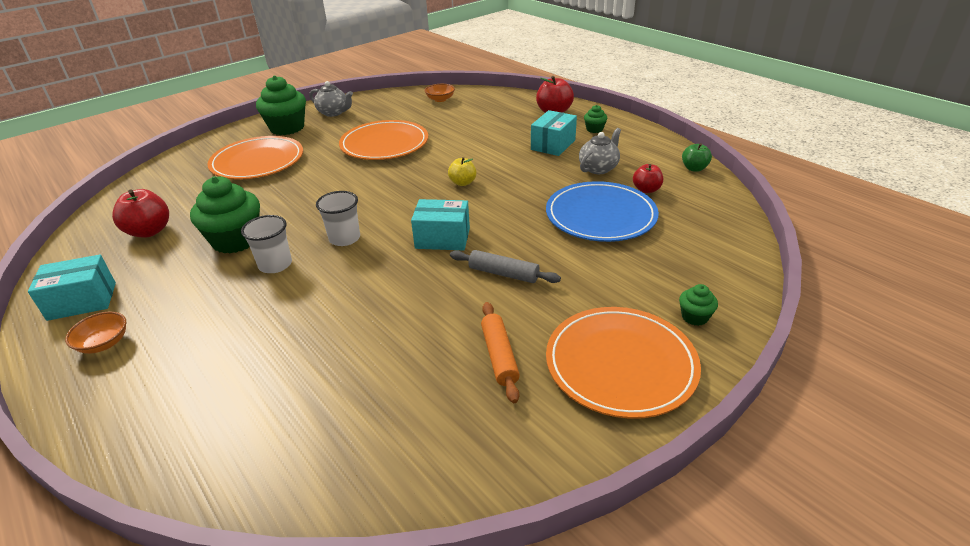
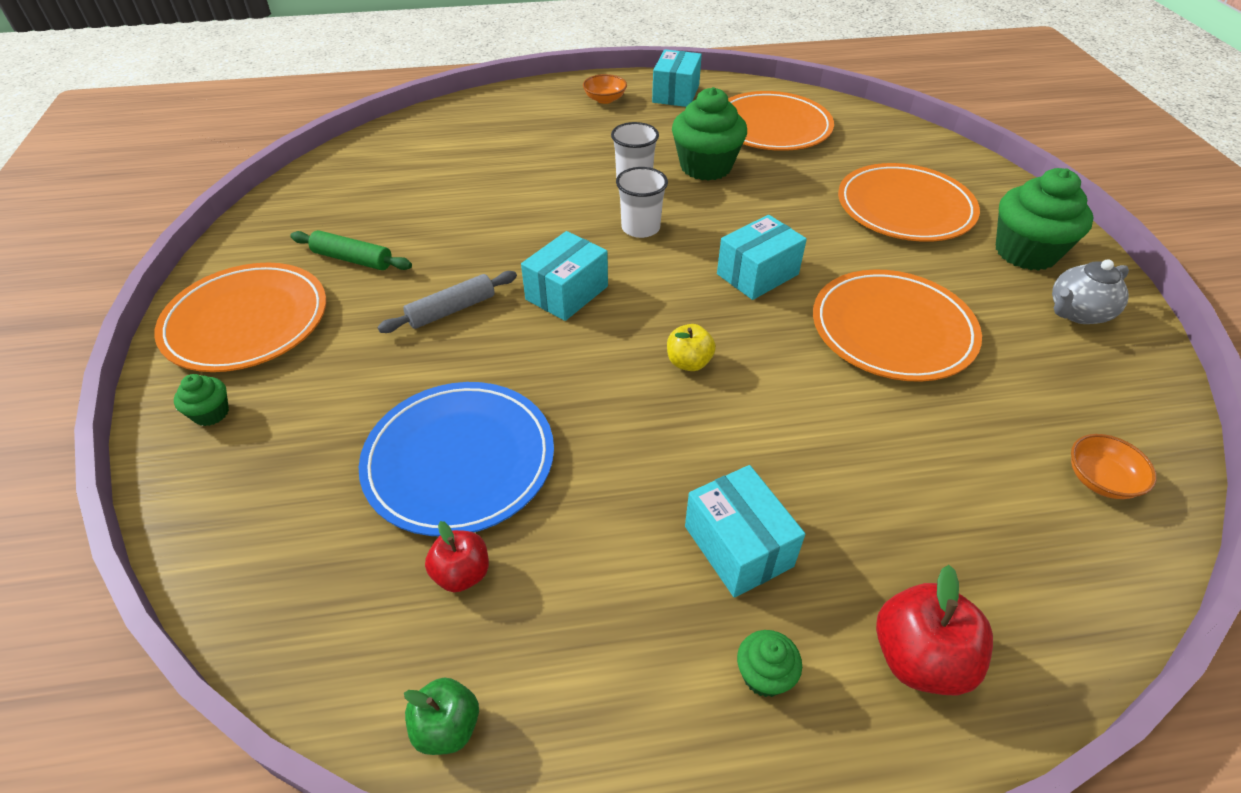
camera: 120 degrees right, 10 degrees up
(149, 231) = (772, 127): red apple -> orange plate
(366, 186) = (757, 274): none -> turquoise box
(499, 356) = (353, 259): orange rolling pin -> green rolling pin
(598, 168) = (590, 556): grey teapot -> none

